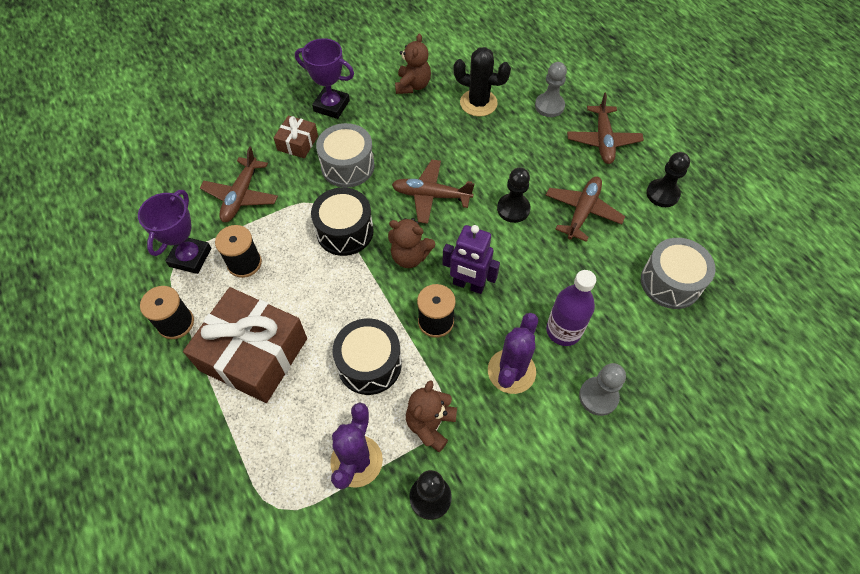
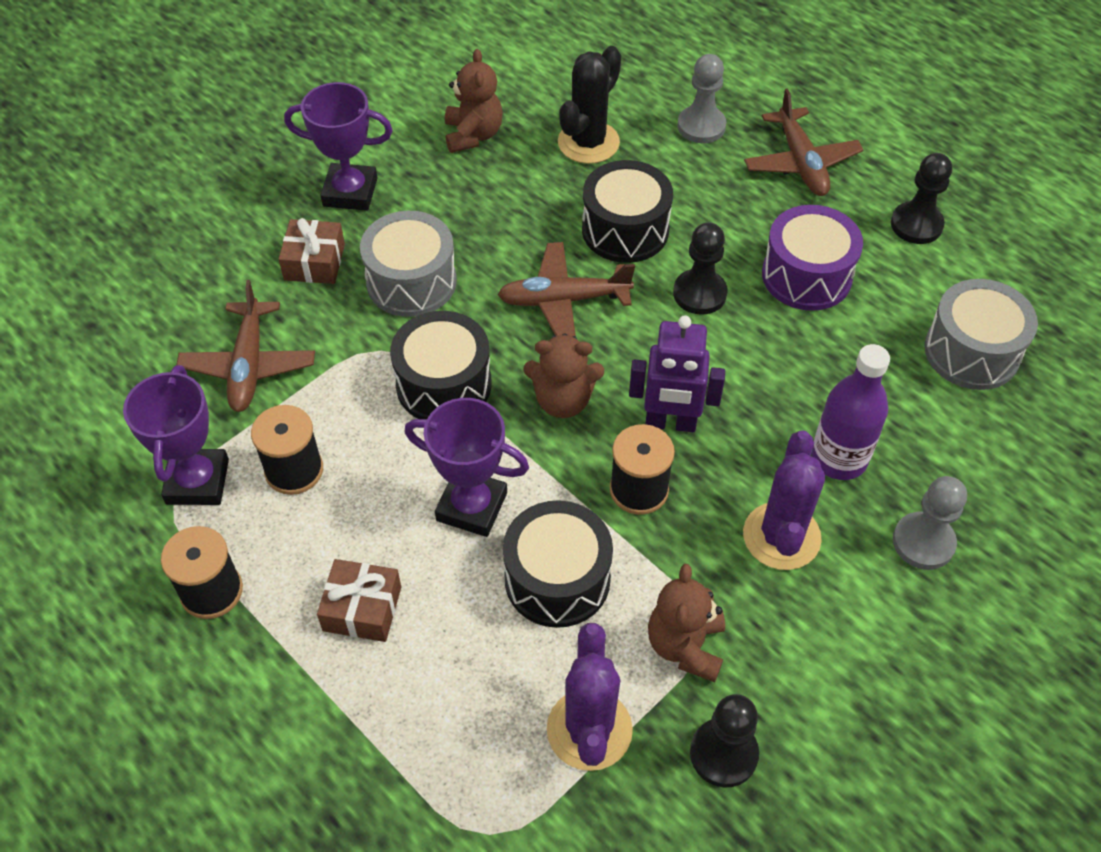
camera: 15 degrees left, 5 degrees down
(253, 354) = (362, 609): brown gift -> brown gift, size x0.48
(335, 308) = (472, 506): none -> purple trophy
(478, 103) = (588, 142): black cactus -> black cactus turned 60 degrees counterclockwise
(482, 160) = (625, 230): none -> black drum
(582, 212) = (806, 276): brown plane -> purple drum

